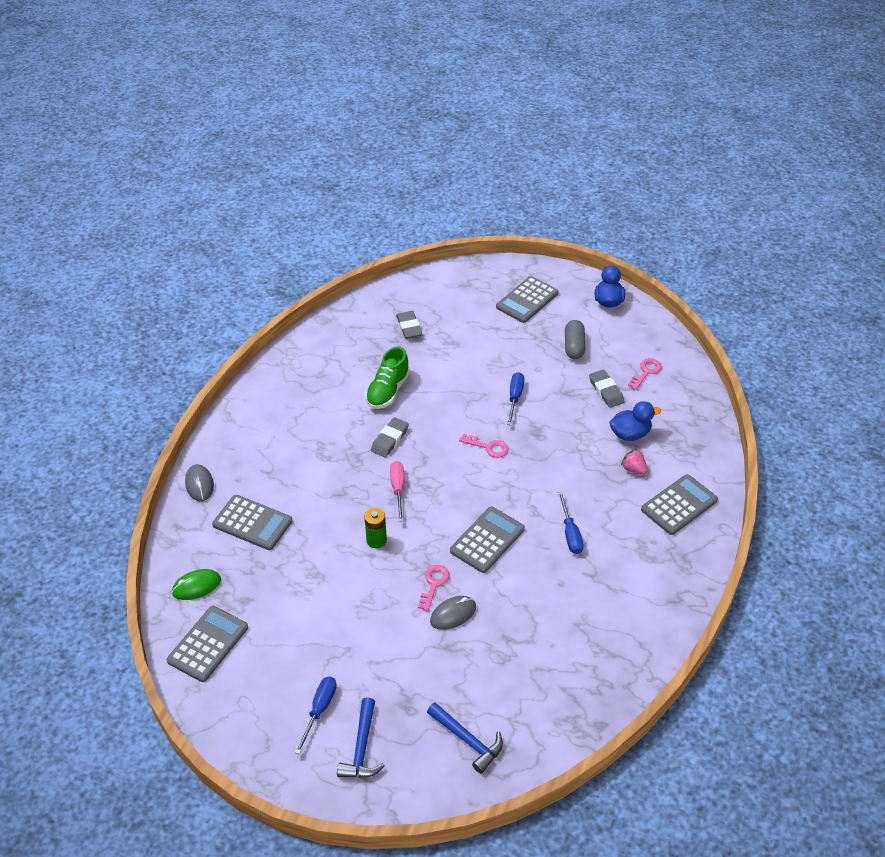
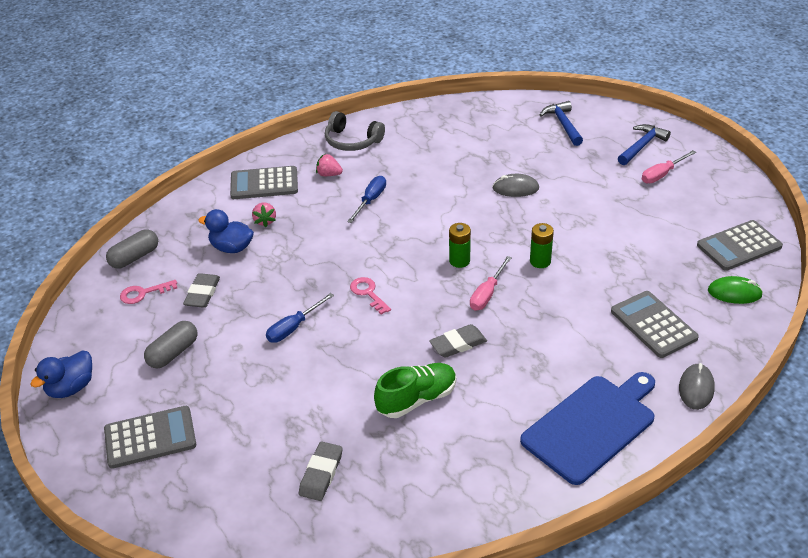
camera: 145 degrees left, 5 degrees down
(261, 426) = (591, 426): none -> blue cutting board
(319, 710) = (662, 174): blue screwdriver -> pink screwdriver
(433, 584) = (514, 212): pink key -> none
(443, 509) = (459, 261): none -> green battery
(487, 540) = (442, 223): grey calculator -> none
(636, 544) = (329, 174): none -> pink strawberry
(659, 597) = (352, 141): none -> grey headphones
(689, 392) = (134, 257): none -> grey capsule

